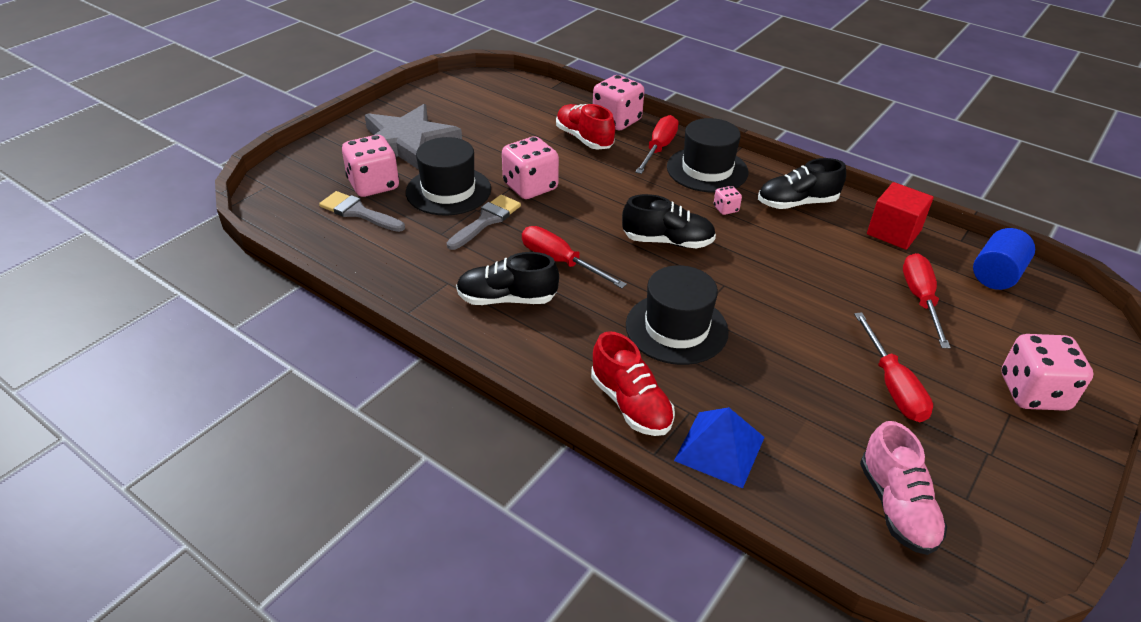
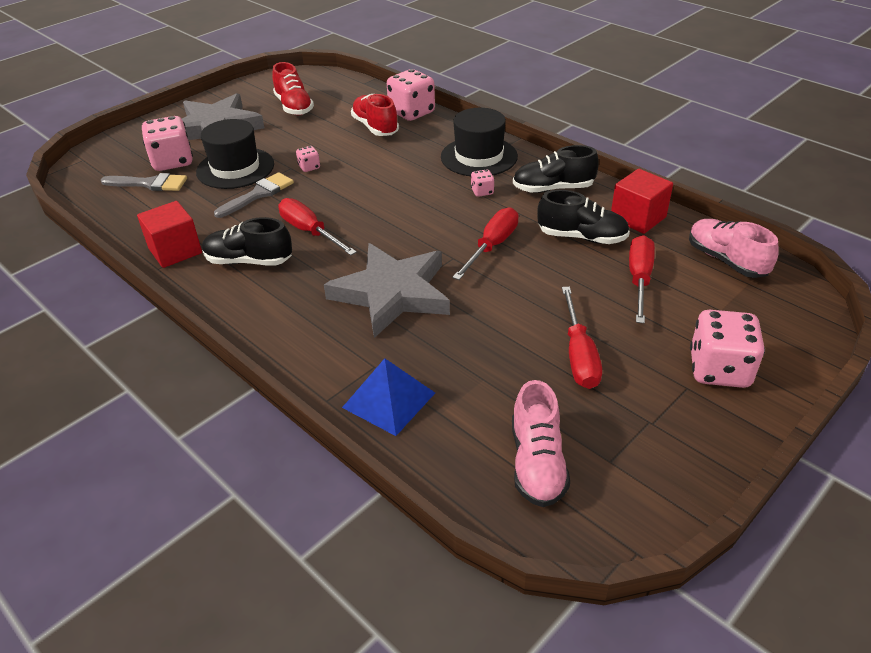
camera: 10 degrees right, 0 degrees up
(358, 212) = (150, 184): grey brush -> grey brush turned 150 degrees clockwise
(419, 291) = (175, 251): none -> red cube
(530, 187) = (309, 167): pink dice -> pink dice, size x0.46
(630, 404) = (322, 356): red shoe -> red shoe (294, 107)
(658, 148) = (441, 137): red screwdriver -> red screwdriver (492, 246)
(667, 241) = (415, 218): black shoe -> black shoe (582, 237)
(676, 328) = (392, 293): black hat -> grey star
(996, 275) = (726, 260): blue cylinder -> pink shoe

